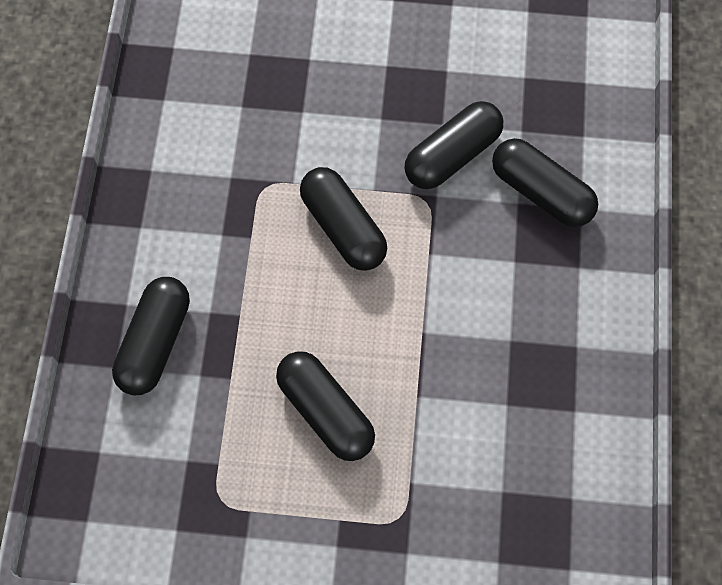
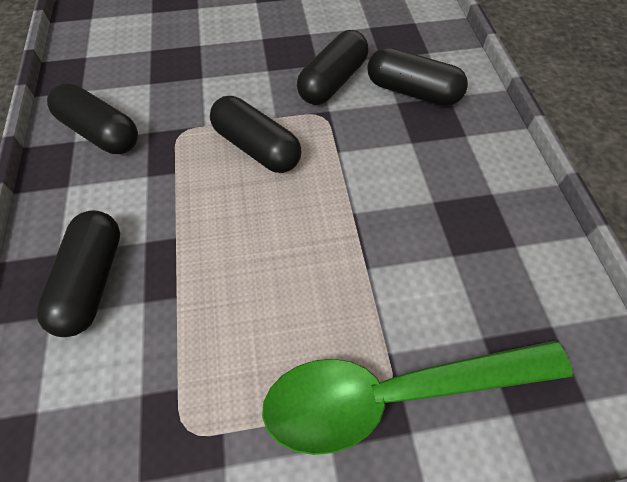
camera: 15 degrees left, 10 degrees down
(325, 411) = (281, 304): black capsule -> black capsule (100, 132)
(403, 518) = (394, 394): none -> green spoon

